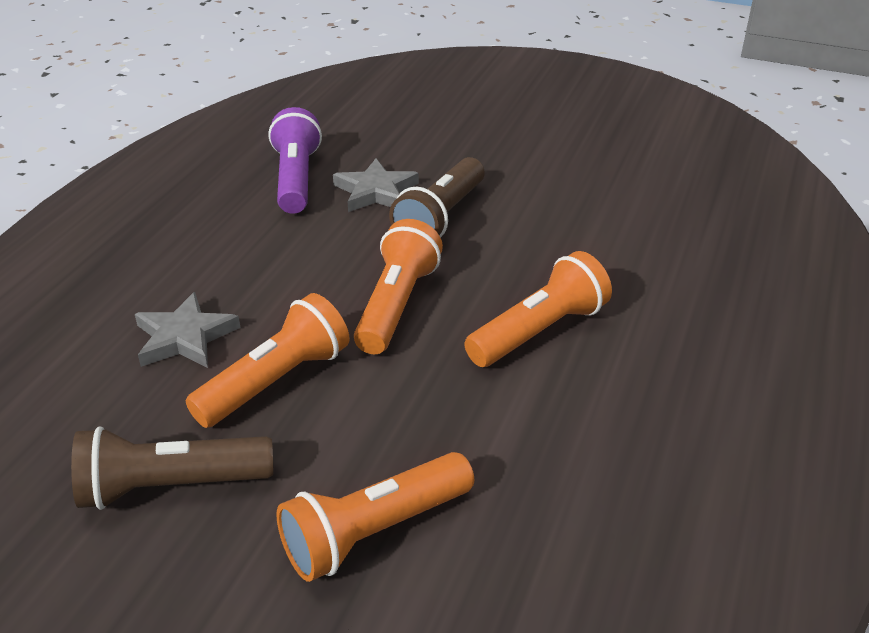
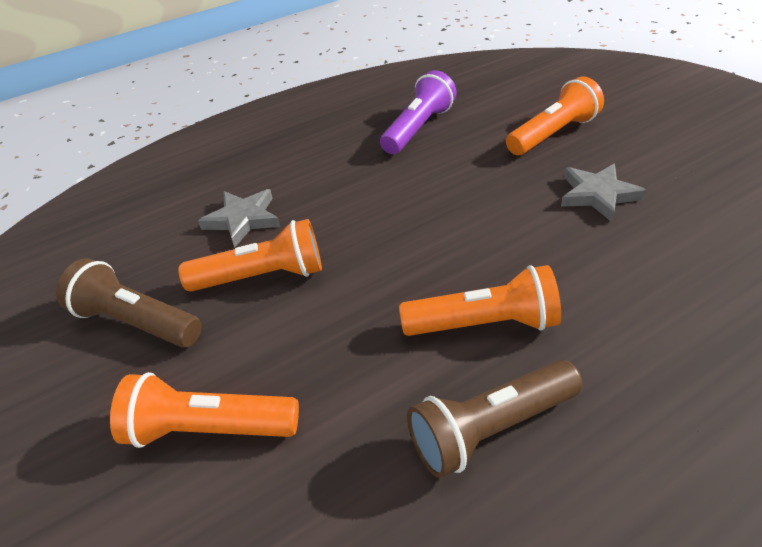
camera: 40 degrees right, 5 degrees up
(375, 191) = (465, 155): grey star -> grey star (598, 195)
(396, 305) = (395, 252): orange flashlight -> orange flashlight (553, 134)
(441, 218) = (496, 193): brown flashlight -> brown flashlight (490, 429)

